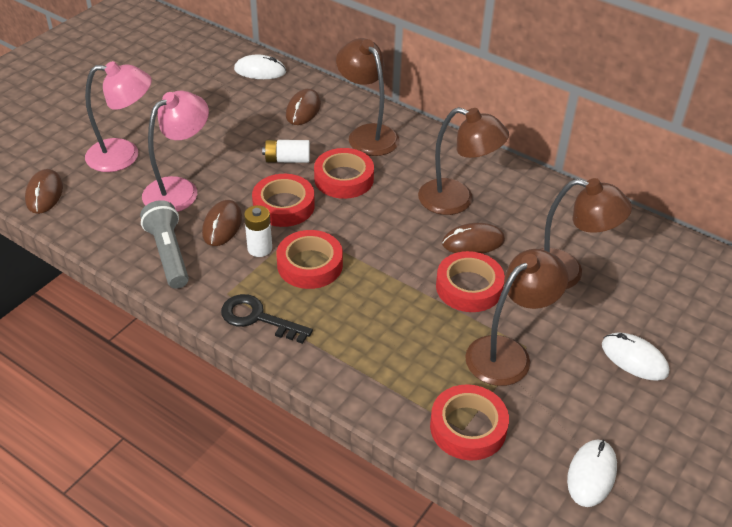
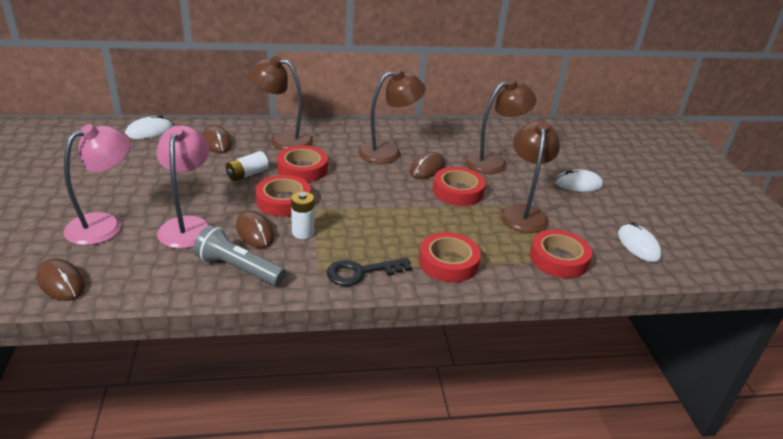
camera: 45 degrees left, 10 degrees down
(310, 265) = (350, 225): red tape -> red tape (448, 262)

